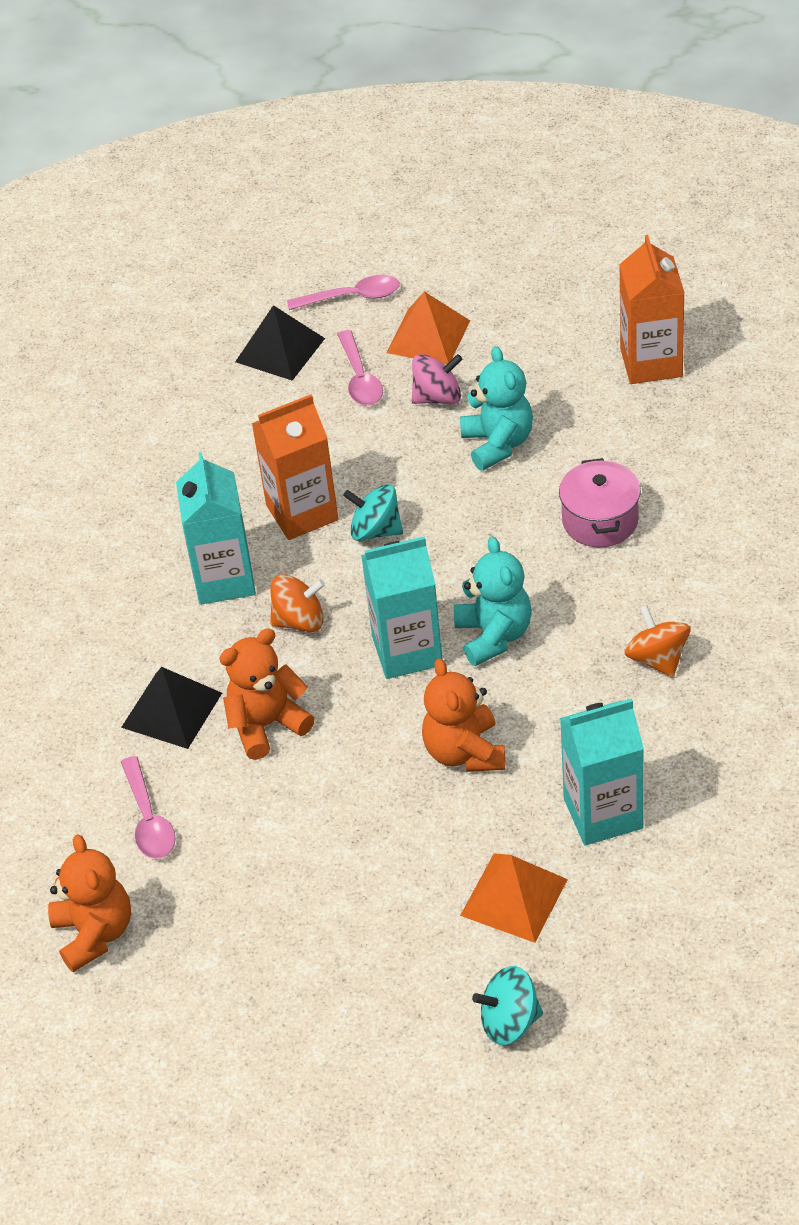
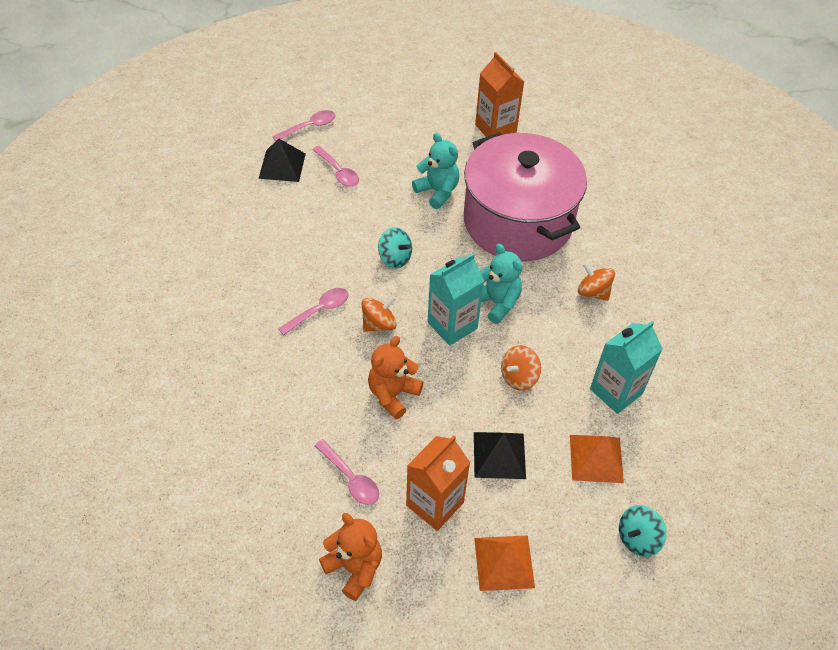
camera: 30 degrees left, 5 degrees up
(172, 710) = (329, 402): black pyramid -> black pyramid (499, 455)
(224, 579) = (319, 310): turquoise carton -> pink spoon
(302, 513) = (345, 258): orange carton -> orange carton (435, 504)
(375, 530) = (395, 258): turquoise spinning top -> turquoise spinning top turned 135 degrees counterclockwise
(428, 336) = (365, 140): orange pyramid -> orange pyramid (504, 562)
(438, 397) = (389, 173): pink spinning top -> none
(464, 752) = (518, 377): orange teddy bear -> orange spinning top
(600, 521) = (518, 221): pink pot -> pink pot, size x2.46

